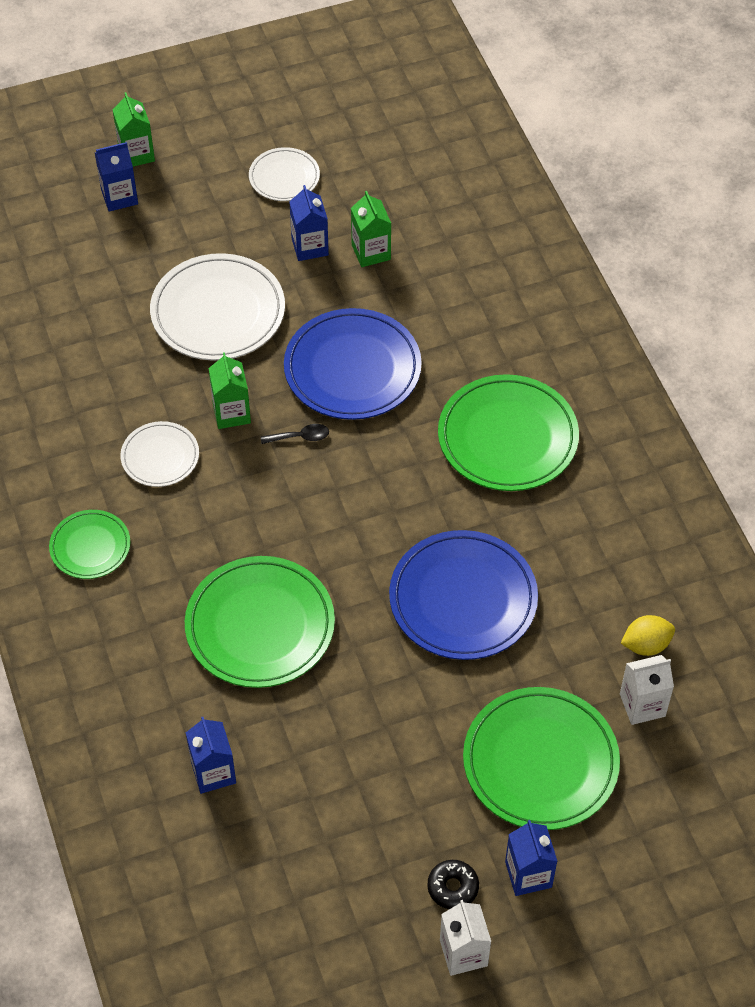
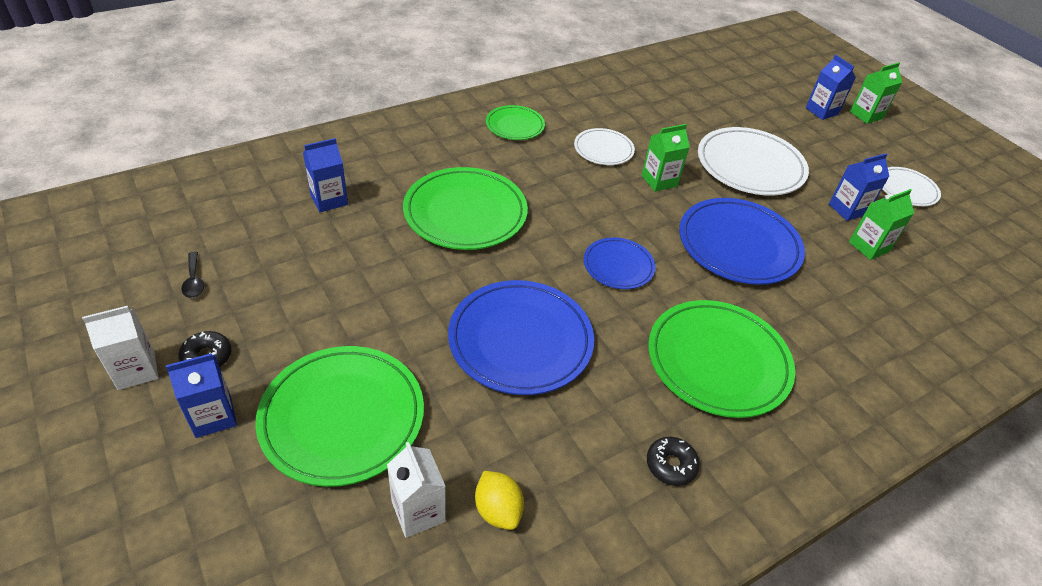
camera: 75 degrees right, 10 degrees down
(300, 437) = (653, 220): black spoon -> black spoon (194, 281)
(369, 489) = (618, 266): none -> blue plate
(615, 507) = (671, 465): none -> black donut

